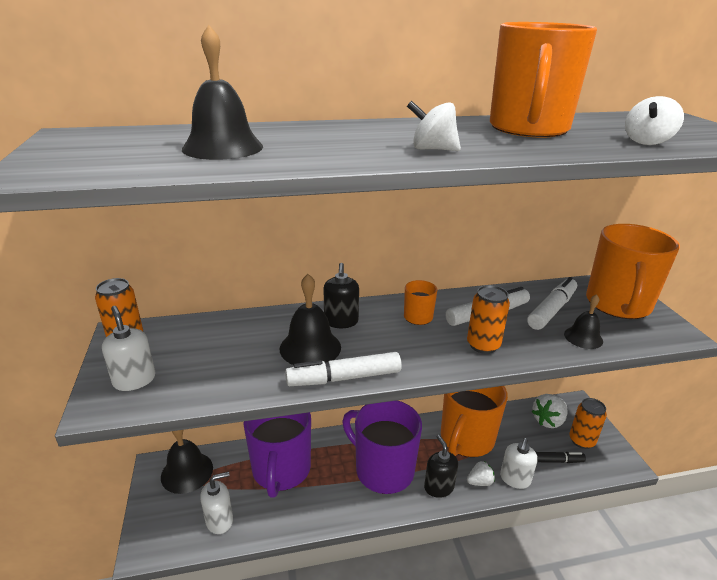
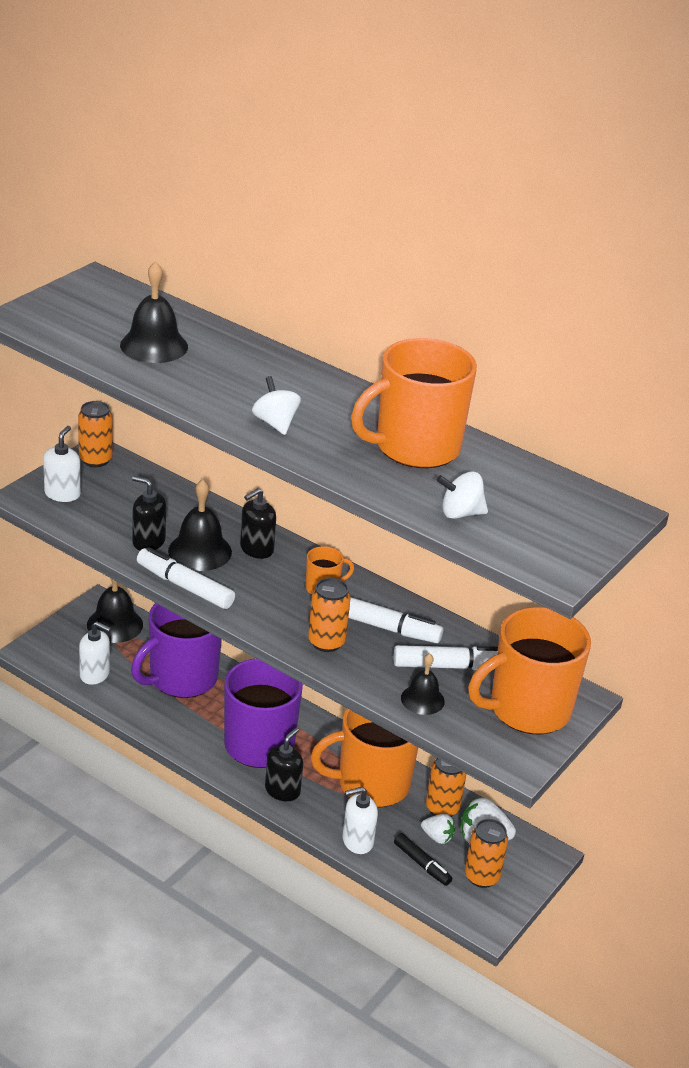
camera: 45 degrees right, 5 degrees up
(264, 367) = (148, 542): none -> black soap dispenser
(480, 482) = (323, 816): white strawberry -> white strawberry (437, 837)
(511, 421) = (442, 808): none -> orange can

